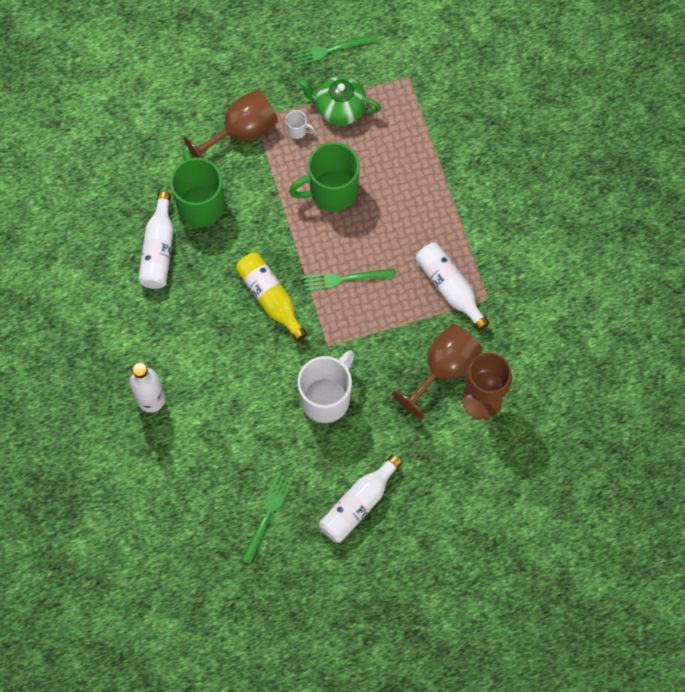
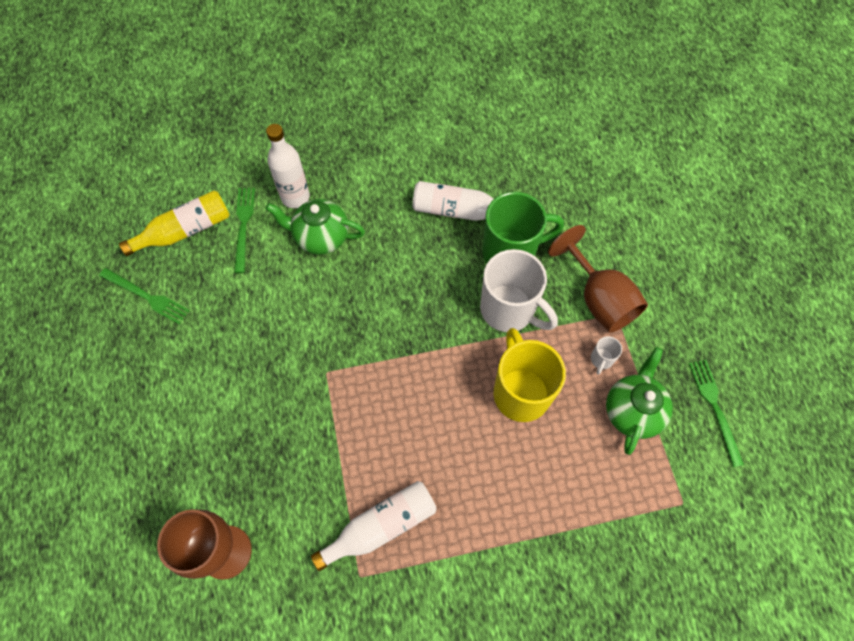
camera: 95 degrees right, 5 degrees down
(195, 369) = (321, 237): none -> green teapot
(270, 298) = (392, 315): yellow bottle -> yellow bottle (185, 231)
(326, 398) = (264, 366): white mug -> white mug (509, 310)
(331, 191) = (520, 392): green mug -> yellow mug
(345, 279) = (406, 399): green fork -> green fork (243, 226)
(358, 504) = (133, 389): white bottle -> none
(443, 369) = (275, 506): brown goblet -> none

